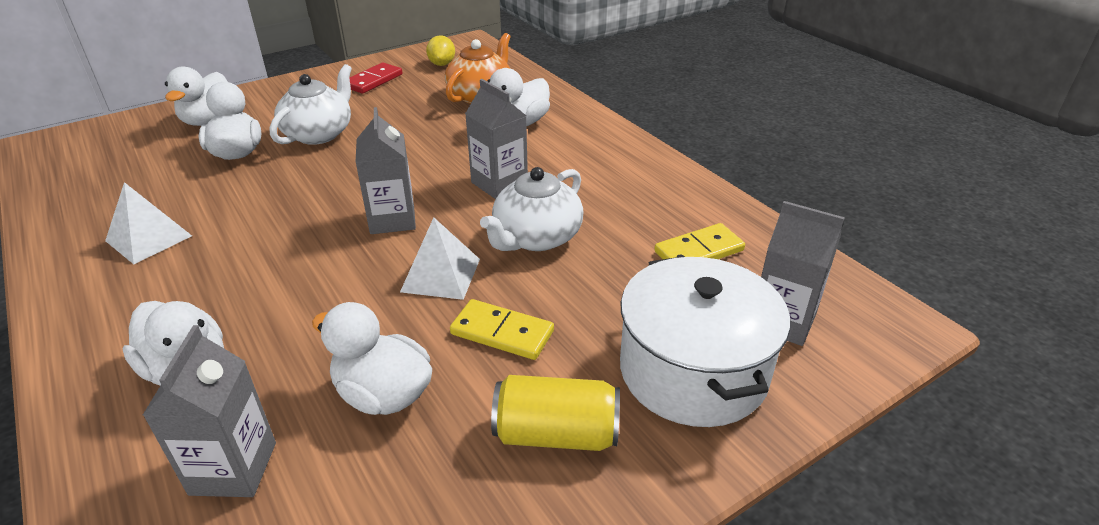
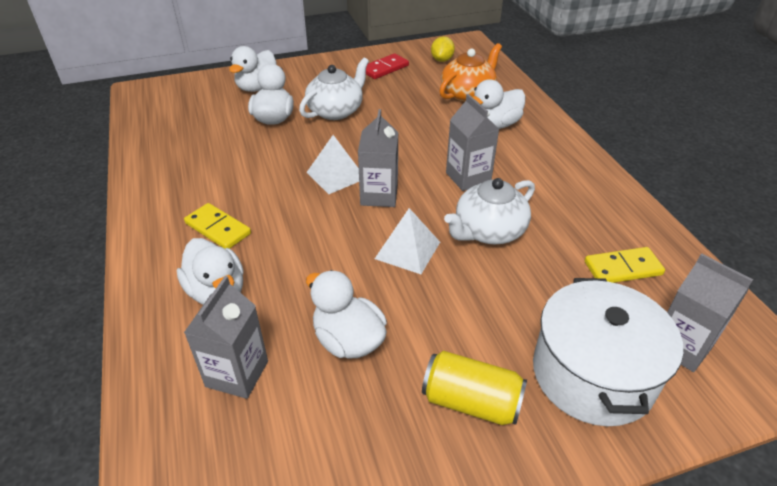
camera: 15 degrees right, 5 degrees up
(149, 238) = (203, 181): white pyramid -> white pyramid (336, 175)
(502, 332) = (446, 308): yellow domino -> yellow domino (218, 228)

